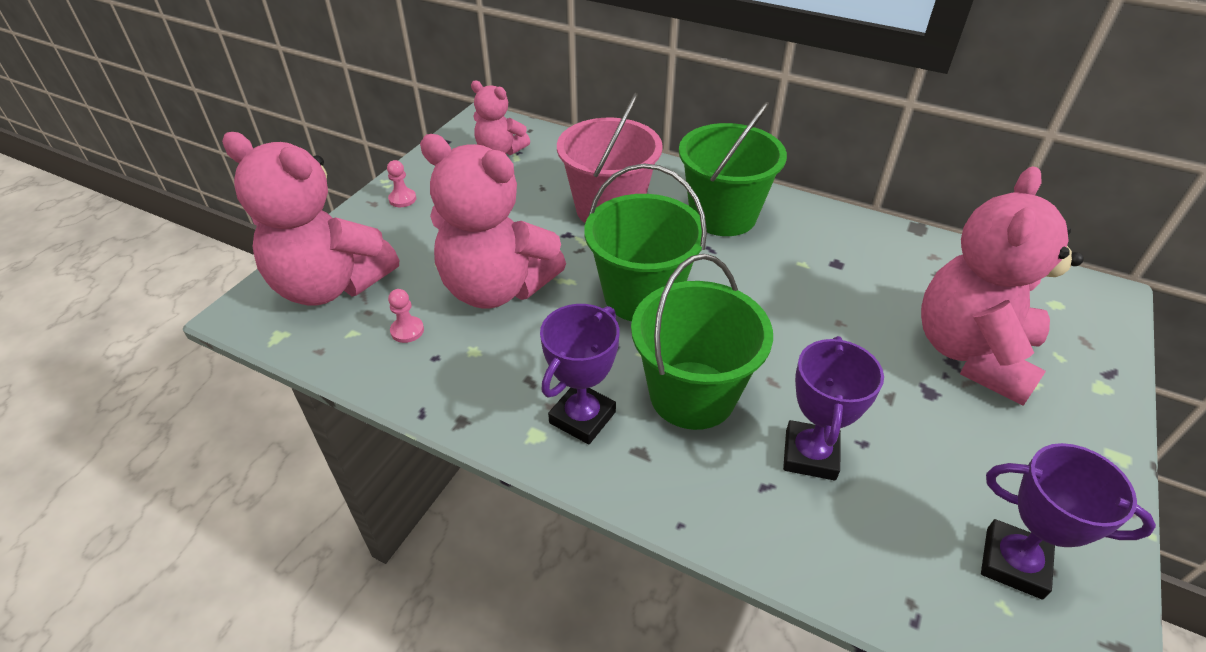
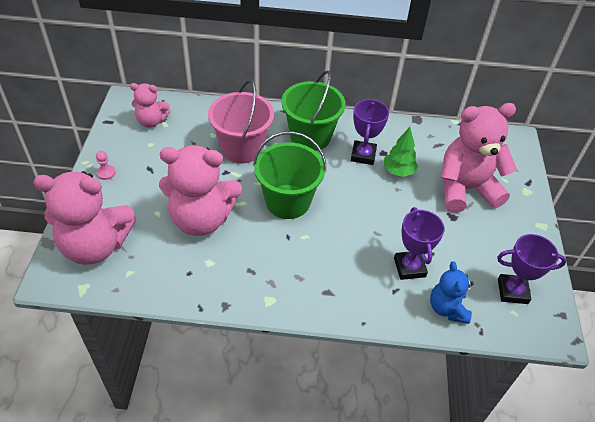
camera: 25 degrees left, 5 degrees up
(407, 330) = (162, 261): pink pawn -> none
(582, 417) = (289, 283): purple trophy -> purple trophy (363, 155)
(692, 395) = (340, 253): green bucket -> none
(852, 296) = (398, 171): none -> green tree
(858, 551) = (447, 308): none -> blue teddy bear
(972, 353) = (465, 189): pink teddy bear -> pink teddy bear turned 75 degrees clockwise

